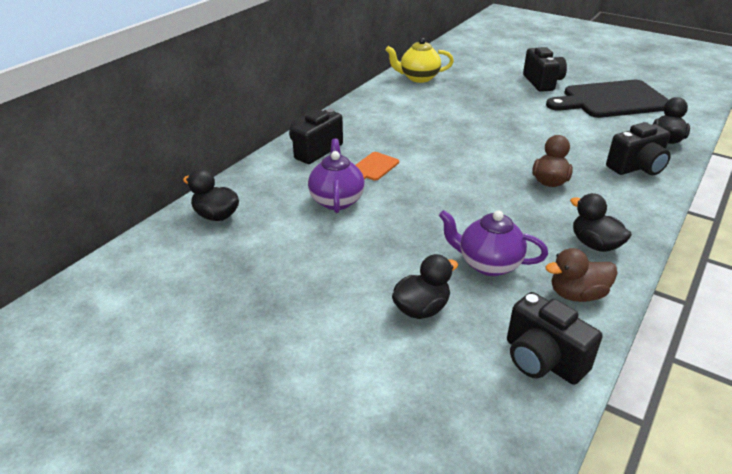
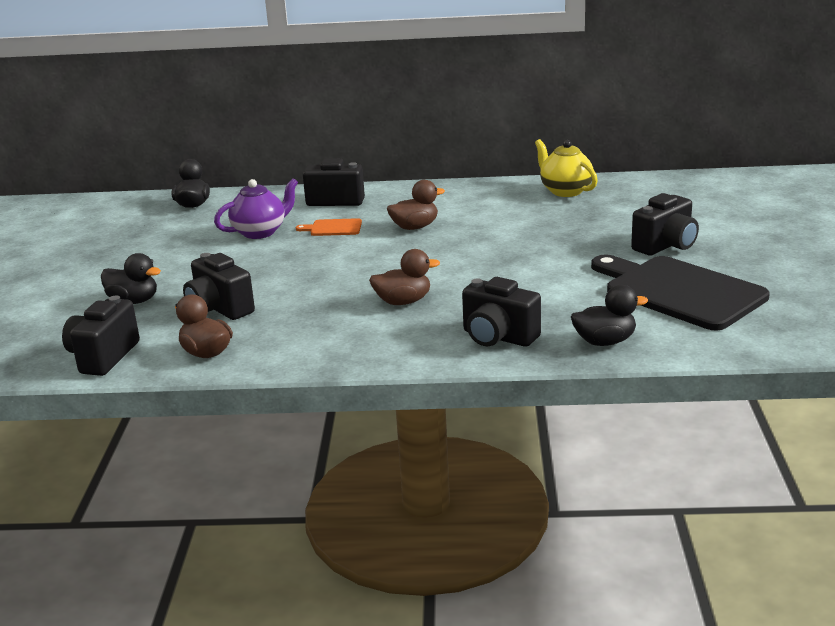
camera: 60 degrees right, 10 degrees down
(415, 138) = (415, 227): none -> brown duck
(488, 264) = (219, 309): purple teapot -> black camera
(595, 244) = (299, 345): black duck -> none

